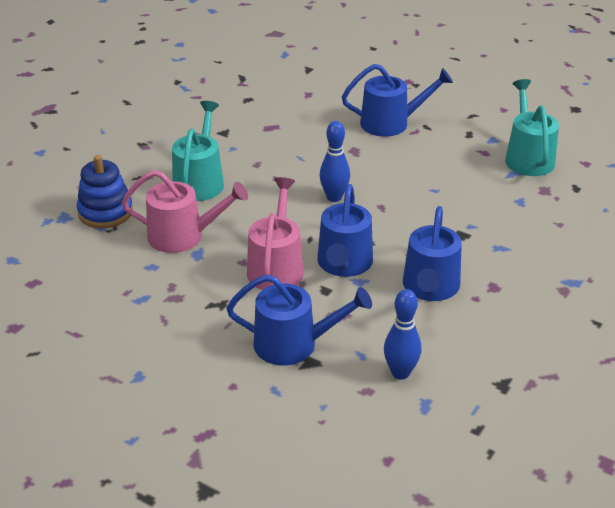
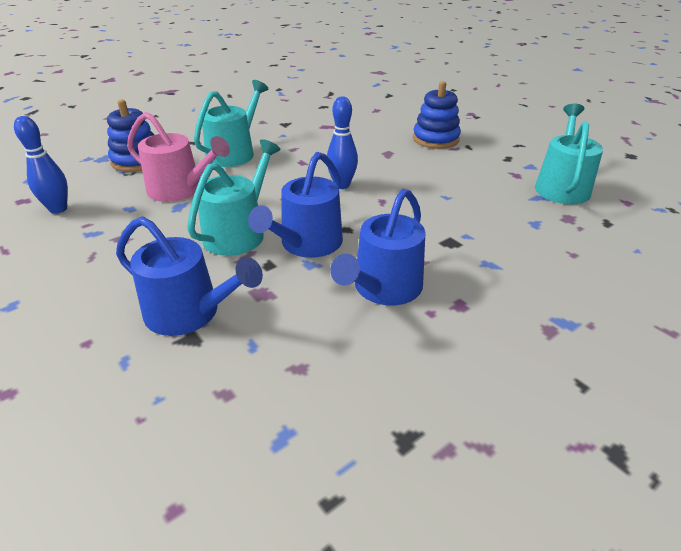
camera: 20 degrees right, 0 degrees up
(276, 267) = (238, 232): pink watering can -> turquoise watering can
(391, 123) = (435, 139): blue watering can -> blue stacking toy
(400, 373) = (282, 382): blue bowling pin -> blue bowling pin (58, 209)

